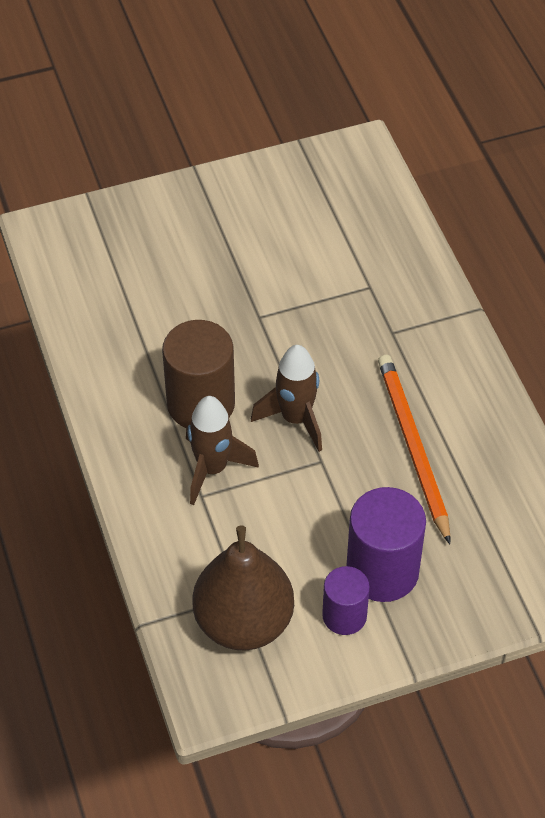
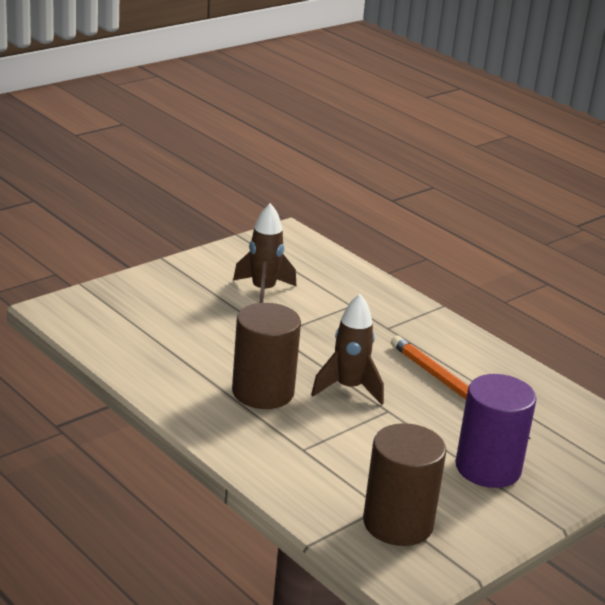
camera: 25 degrees left, 25 degrees down
(212, 469) = (301, 430): brown rocket -> brown rocket (263, 291)
(244, 622) = (398, 524): brown pear -> brown cylinder
(344, 616) = (479, 502): purple cylinder -> none

